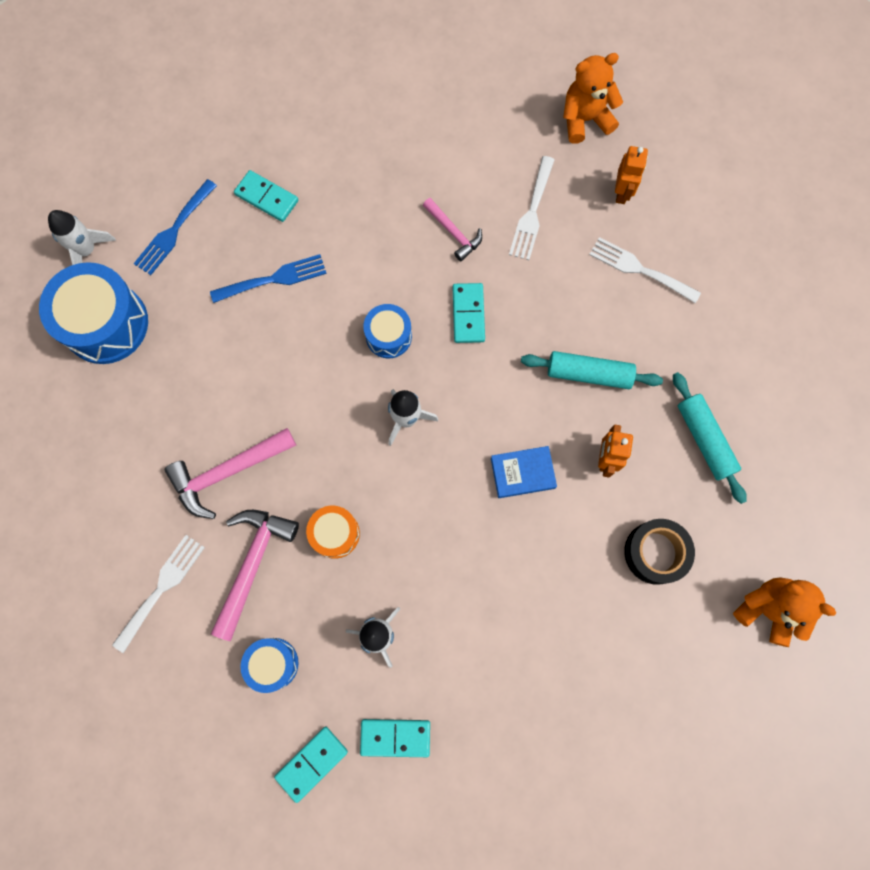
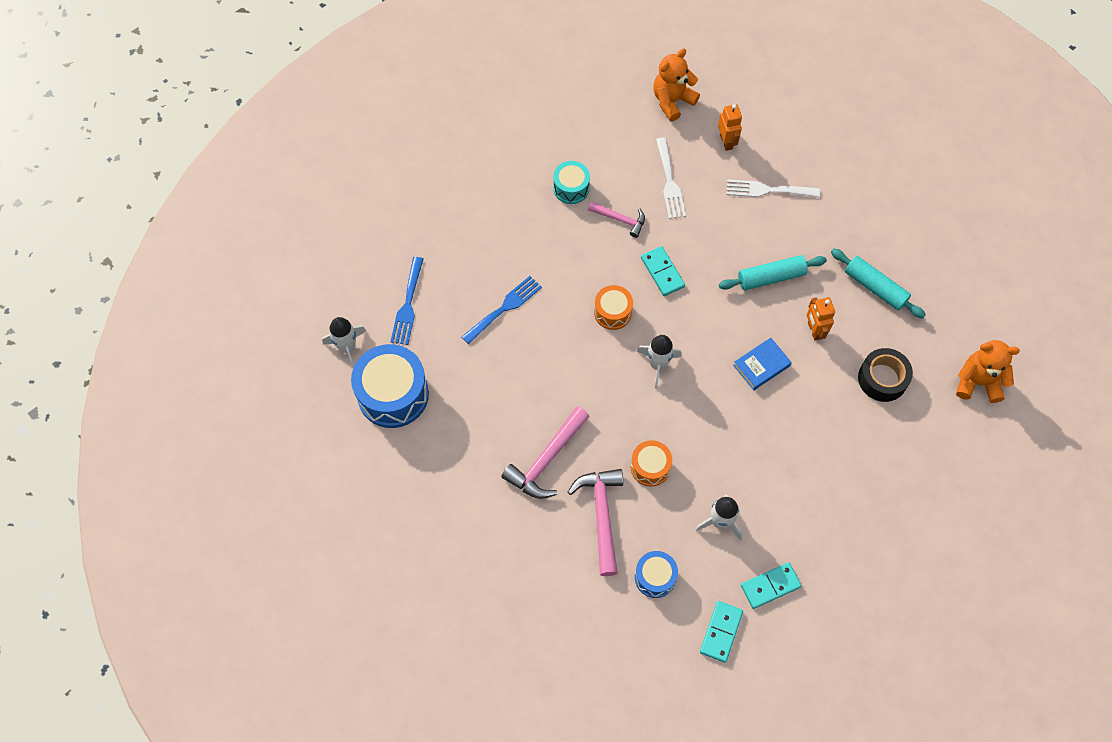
camera: 25 degrees left, 10 degrees down
(161, 588) = (543, 563): white fork -> none
(267, 197) = (466, 252): turquoise domino -> none
(388, 336) = (613, 312): blue drum -> orange drum
(418, 173) = (571, 188): none -> turquoise drum

